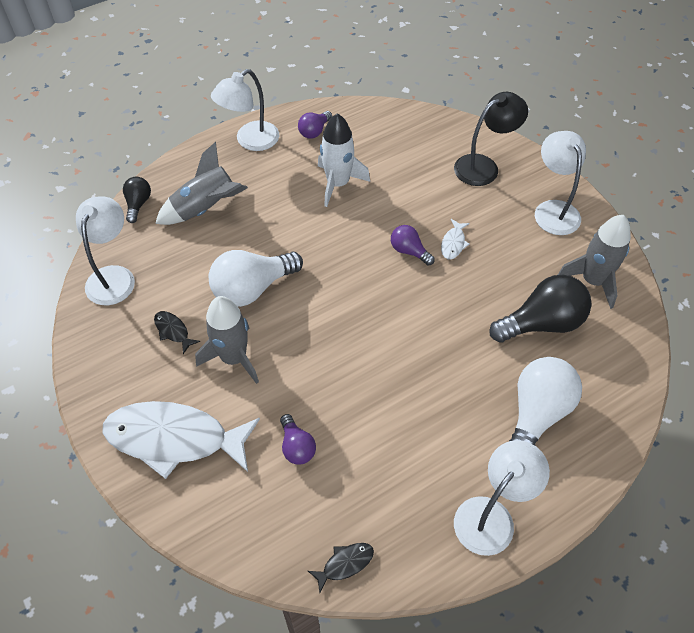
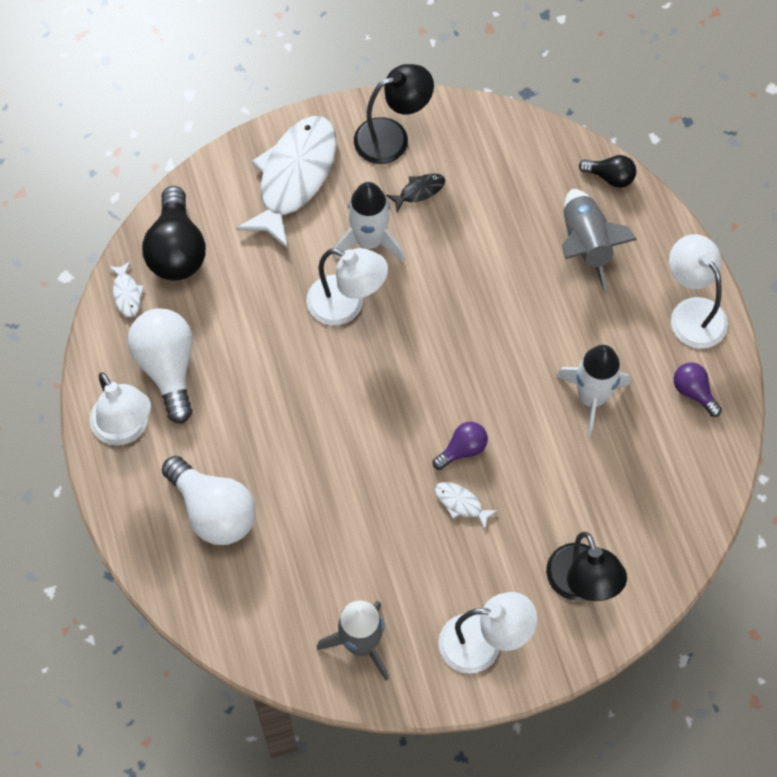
camera: 105 degrees right, 10 degrees up
(113, 276) = (508, 144): white lamp -> white lamp (346, 305)
(116, 365) = (392, 137): none -> black lamp
(234, 358) = (369, 241): grey rocket -> white rocket
(252, 288) = (453, 274): white light bulb -> white light bulb (167, 368)
(297, 447) = (251, 279): purple light bulb -> none
(345, 564) = (127, 294): black fish -> white fish
(541, 323) = (320, 560): black light bulb -> black light bulb (177, 250)

